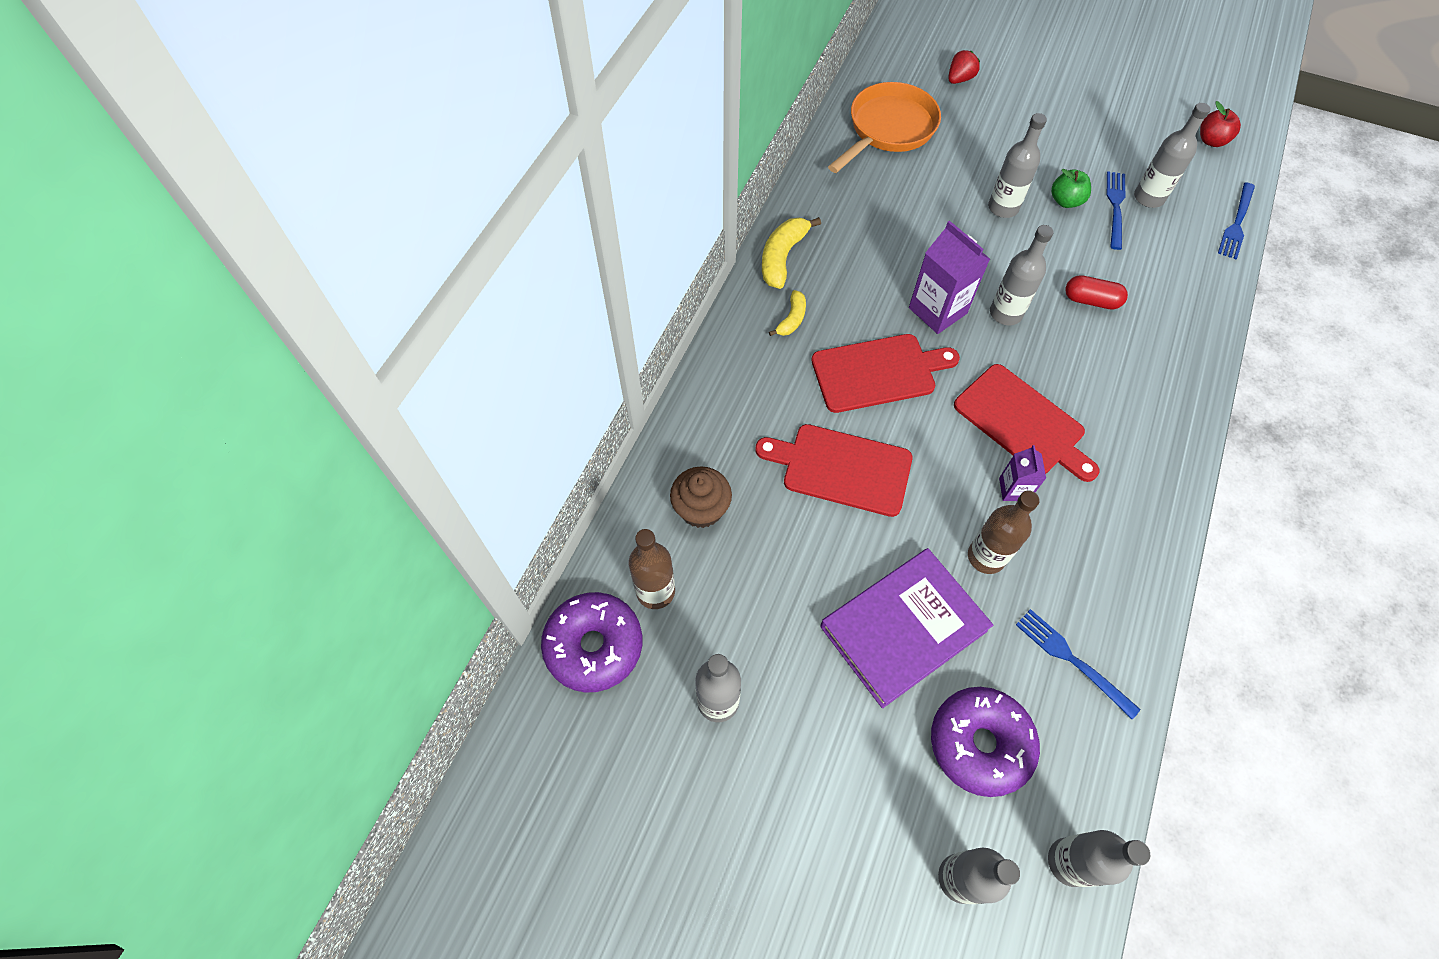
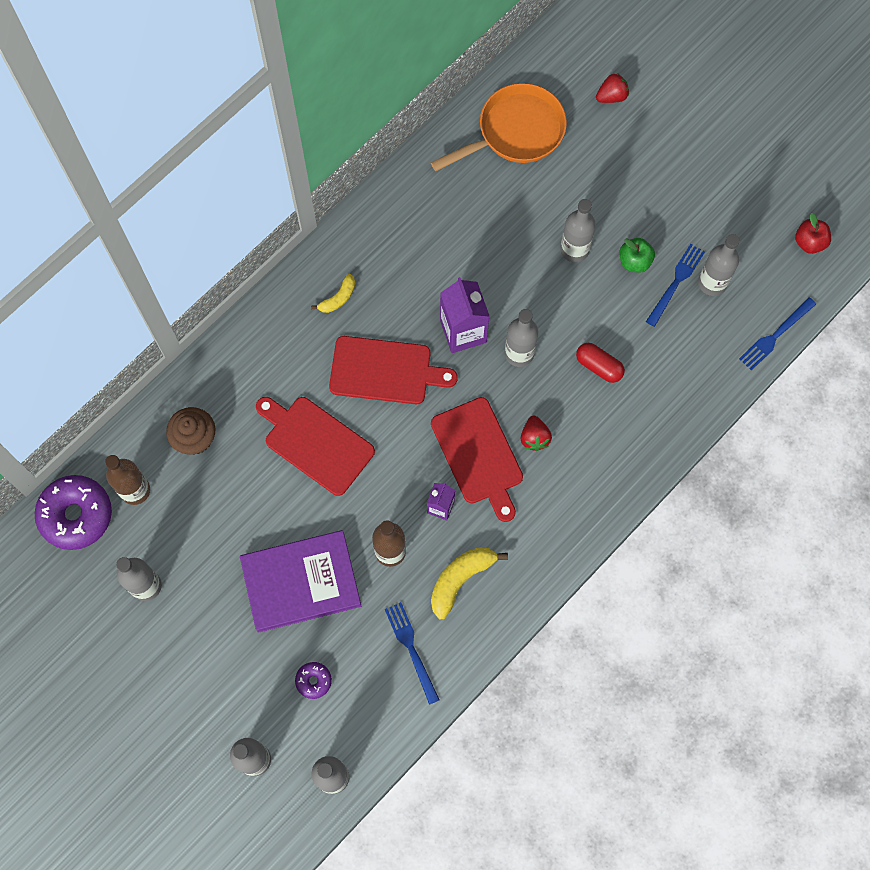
camera: 20 degrees right, 10 degrees up
(782, 257) = (357, 236): yellow banana -> yellow banana (460, 579)
(979, 743) = (313, 681): purple donut -> purple donut, size x0.47
(1069, 387) = (534, 438): none -> red strawberry

